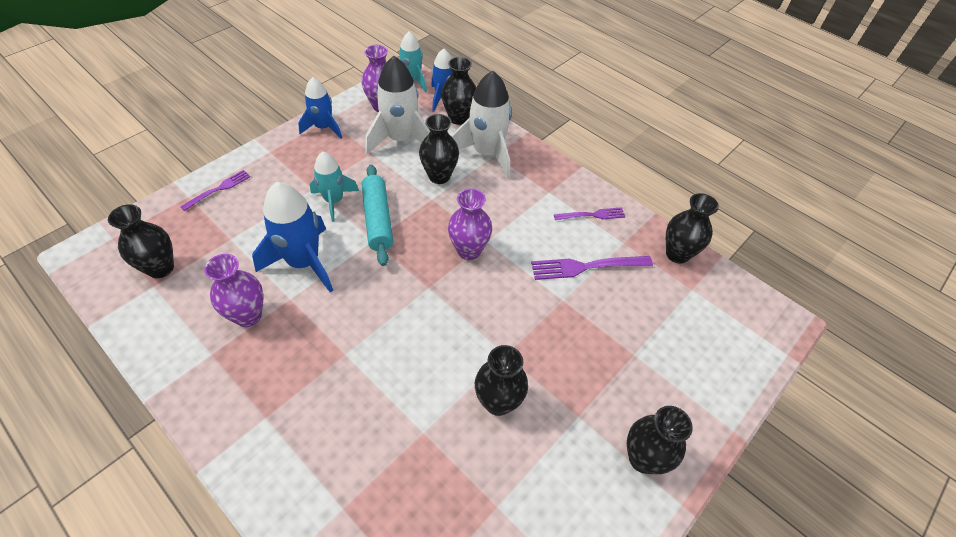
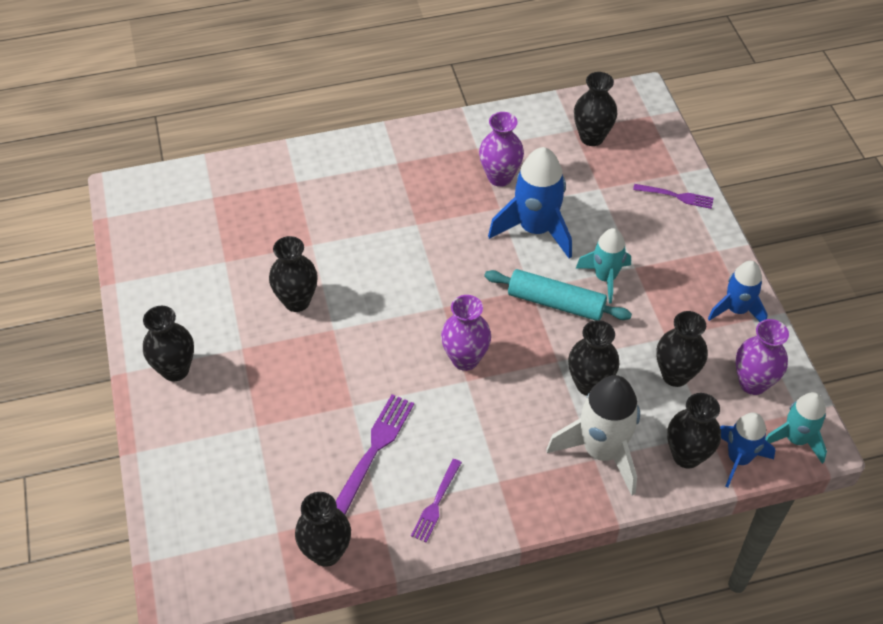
camera: 125 degrees right, 0 degrees up
(218, 189) = (676, 196): purple fork -> purple fork turned 60 degrees counterclockwise
(401, 139) = (675, 375): white rocket -> black vase

